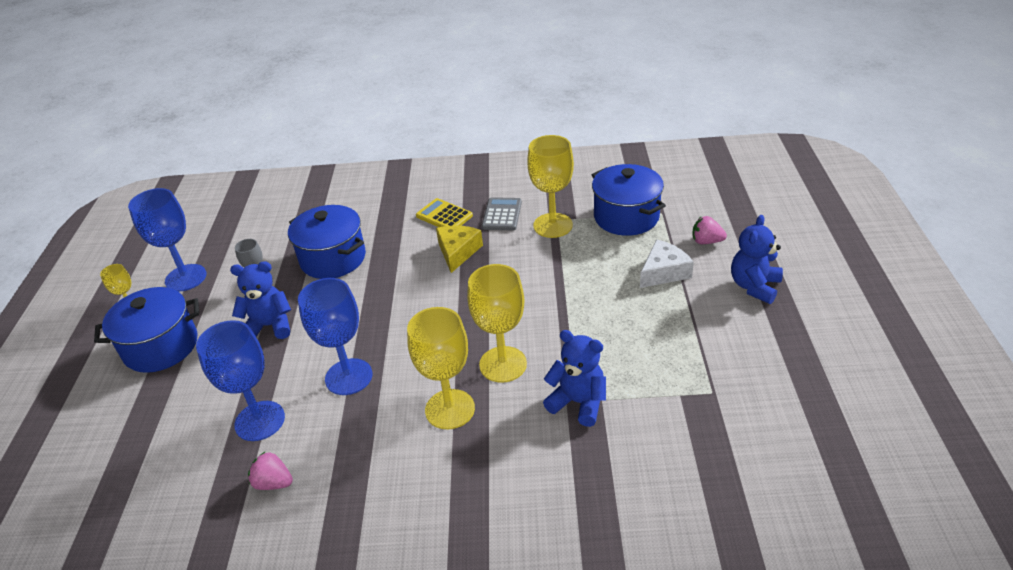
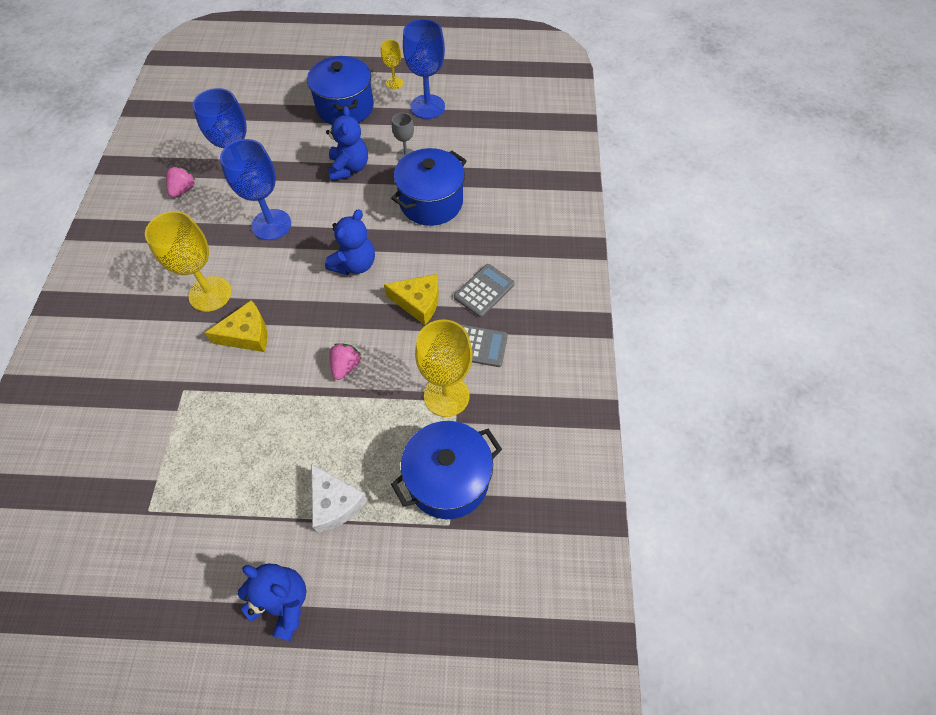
camera: 90 degrees right, 20 degrees up
(444, 216) = (484, 291): yellow calculator -> grey calculator
(503, 364) = (247, 334): yellow goblet -> yellow cheese
(578, 402) = (180, 390): blue teddy bear -> blue teddy bear (354, 264)
(706, 241) = (379, 567): pink strawberry -> pink strawberry (346, 366)

